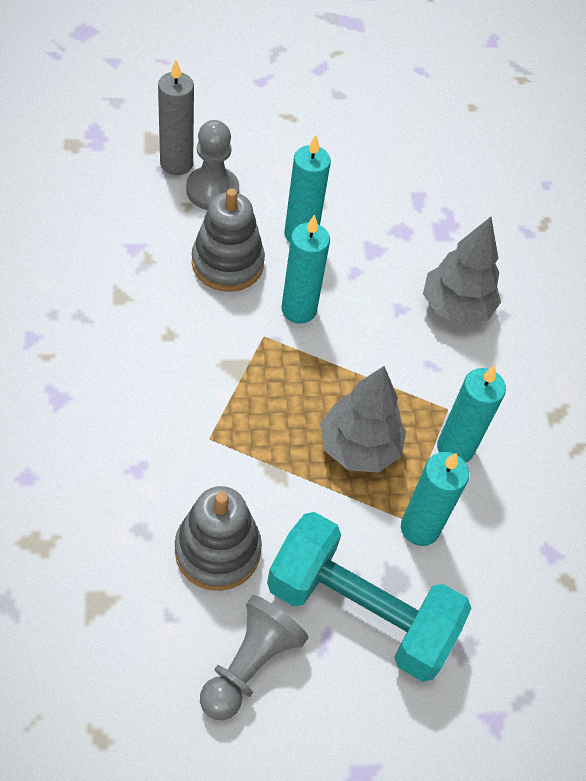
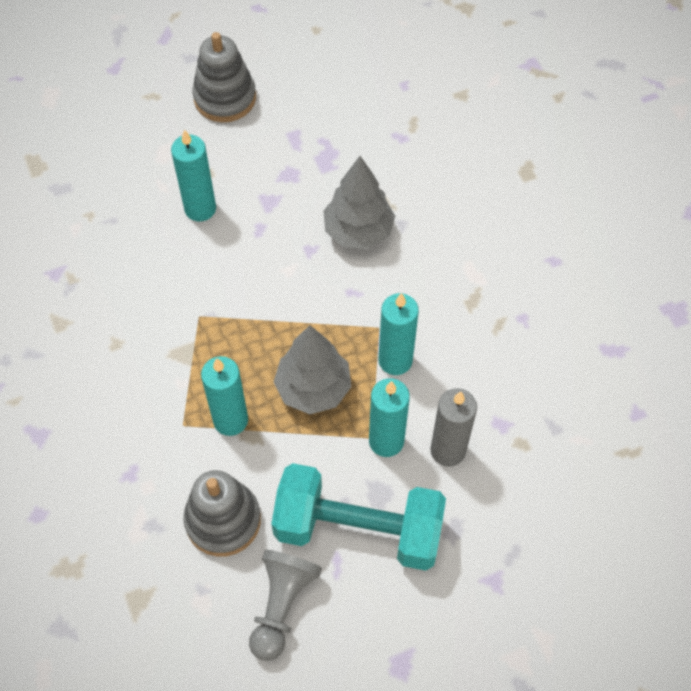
camera: 10 degrees left, 5 degrees up
(176, 164) = (65, 178): grey candle -> grey candle (448, 450)
(212, 190) = (106, 193): grey pawn -> none
(227, 263) = (144, 259): grey stacking toy -> grey stacking toy (225, 98)
(299, 310) = (221, 281): turquoise candle -> turquoise candle (230, 420)

